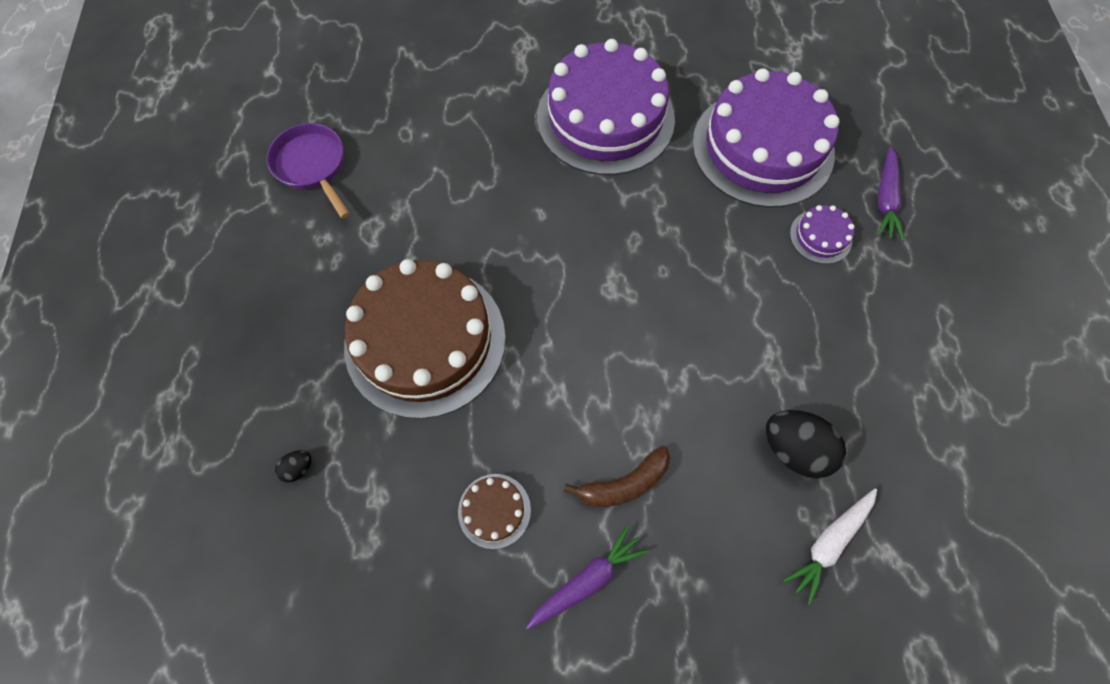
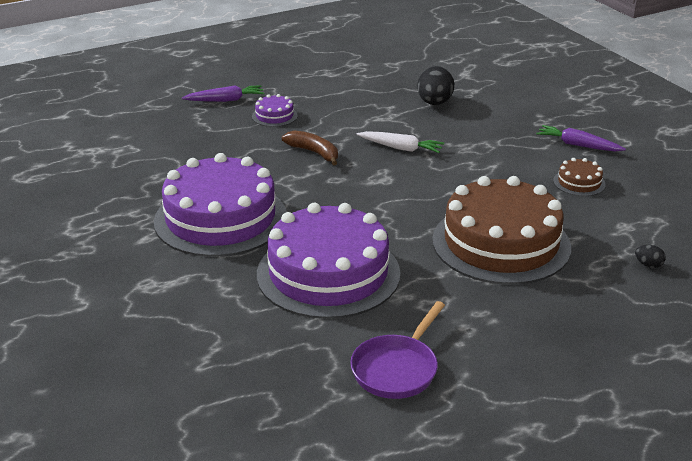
camera: 115 degrees left, 35 degrees down
(624, 483) = (512, 146): brown banana -> brown banana (314, 152)
(762, 147) = (207, 147): purple cake -> purple cake (328, 273)
(829, 542) = (476, 87): white carrot -> white carrot (400, 148)

